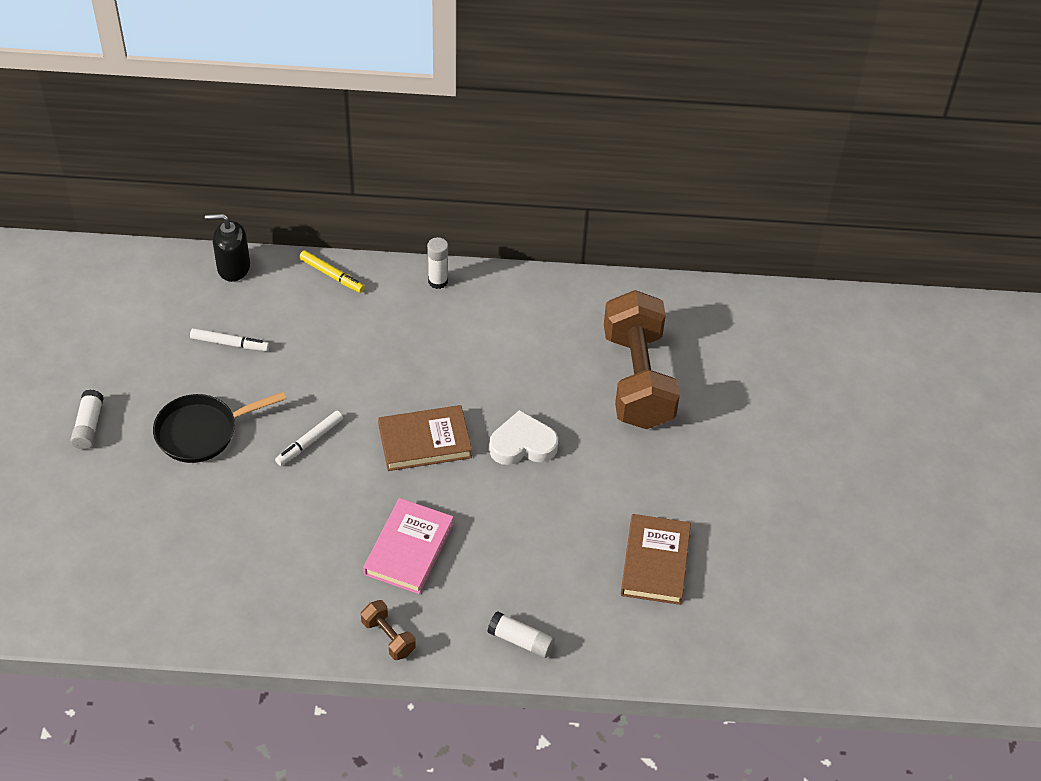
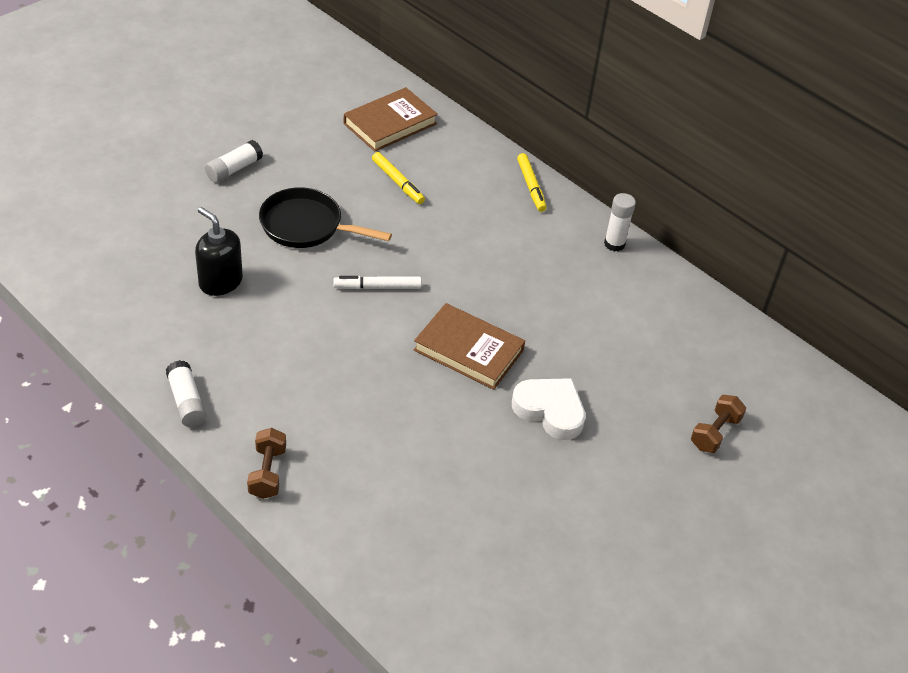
camera: 40 degrees right, 5 degrees down
(230, 343) = (398, 182): white marker -> yellow marker
(233, 267) = (460, 135): black soap dispenser -> black soap dispenser (220, 282)
(409, 549) = (362, 419): pink book -> none
(521, 640) = (371, 563): white glue stick -> white glue stick (186, 401)
(637, 379) = (715, 433): brown dumbbell -> brown dumbbell, size x0.41
(655, 562) = (565, 594): brown book -> brown book (390, 123)

